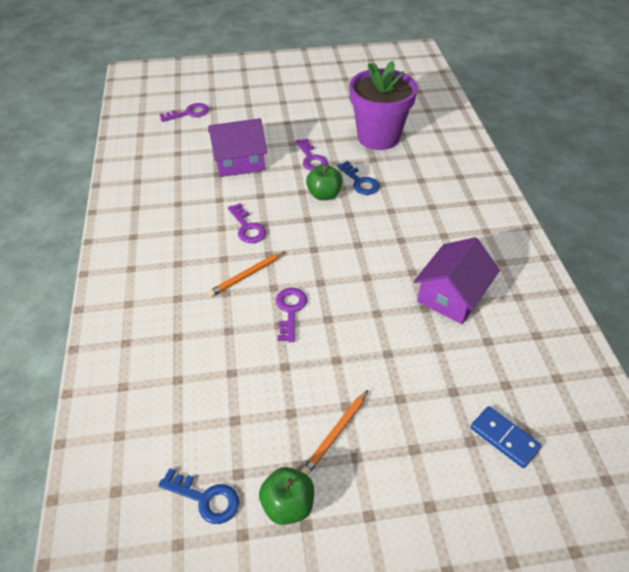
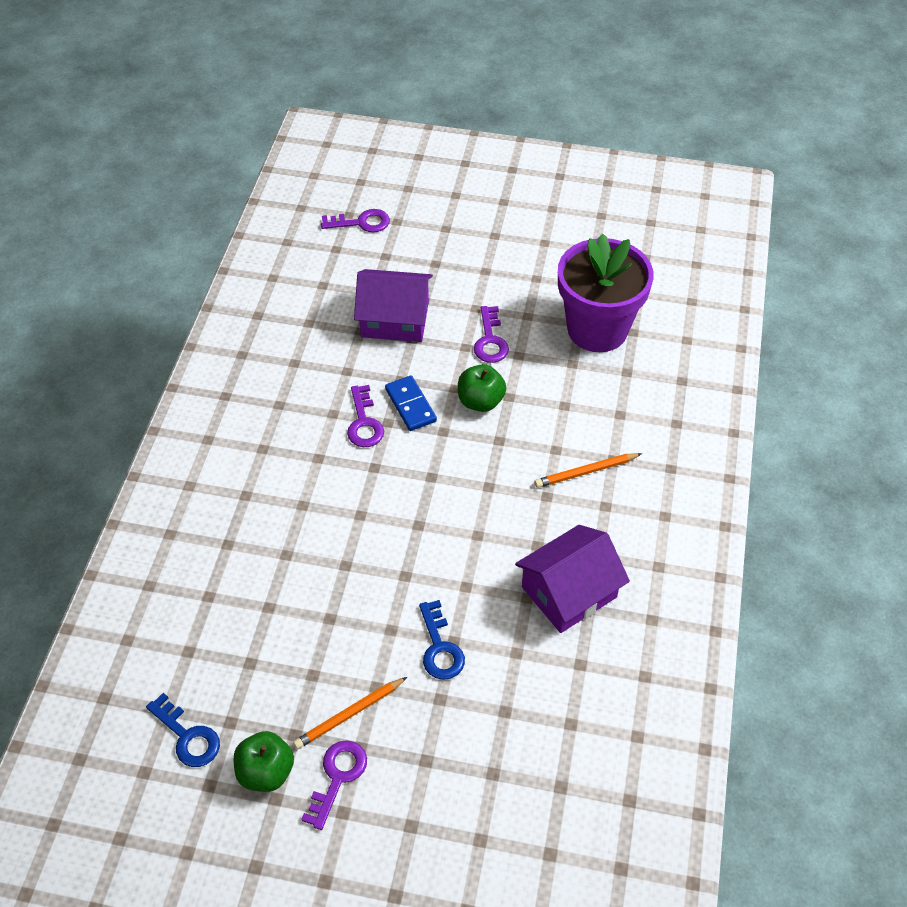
camera: 20 degrees right, 5 degrees up
(246, 276) = (335, 489): orange pencil -> orange pencil (586, 472)
(290, 310) = (366, 551): purple key -> purple key (337, 777)
(360, 182) = (536, 394): blue key -> blue key (440, 647)
(504, 438) = (532, 783): blue domino -> blue domino (410, 405)

